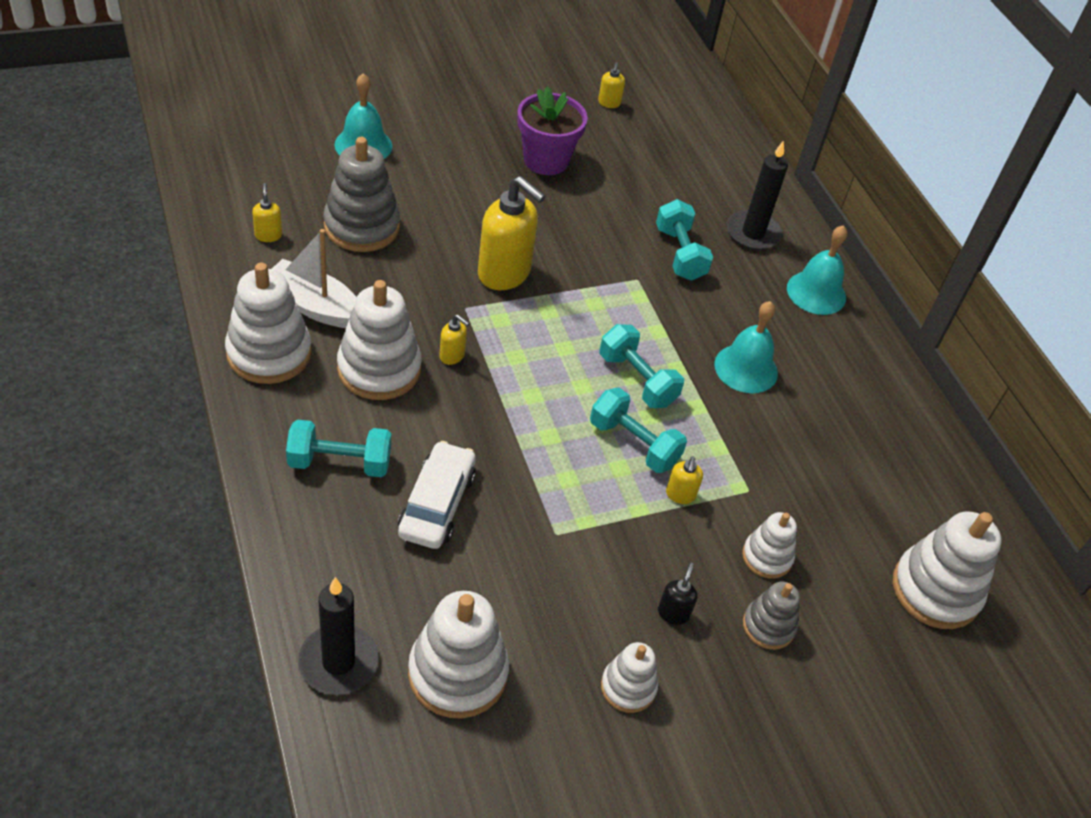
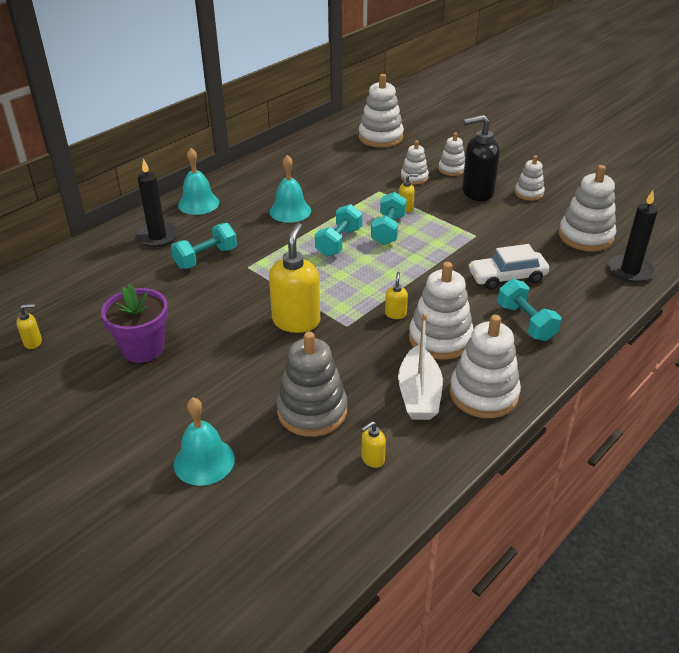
camera: 110 degrees left, 10 degrees down
(673, 613) = (477, 192): black soap dispenser -> black soap dispenser, size x2.22
(768, 626) = (452, 169): grey stacking toy -> white stacking toy

